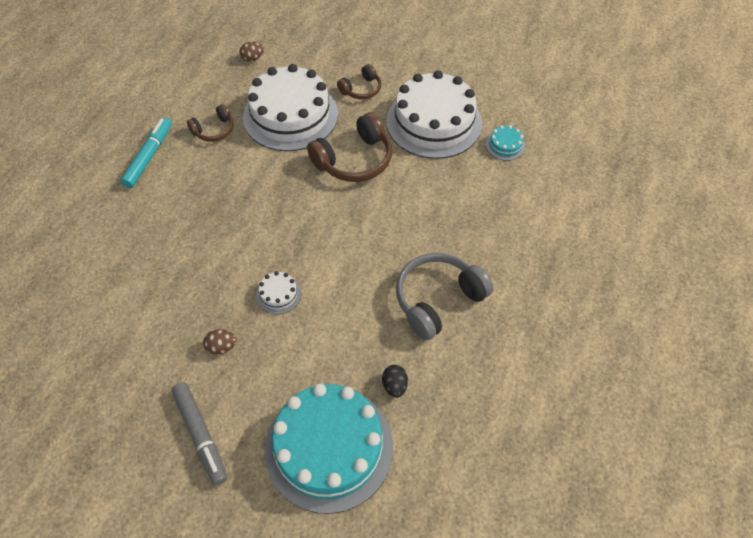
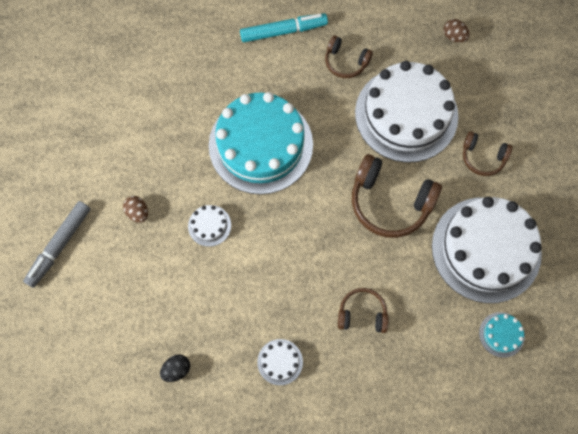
camera: 60 degrees right, 15 degrees up
(329, 447) = (97, 347): turquoise cake -> turquoise cake (260, 145)
(433, 222) = (362, 314): none -> brown headphones
(438, 300) = (280, 362): grey headphones -> white cake

